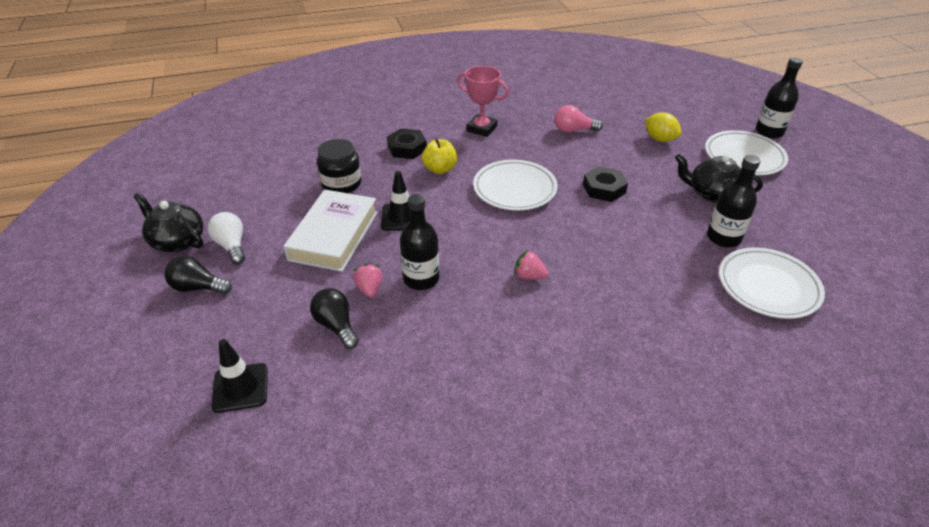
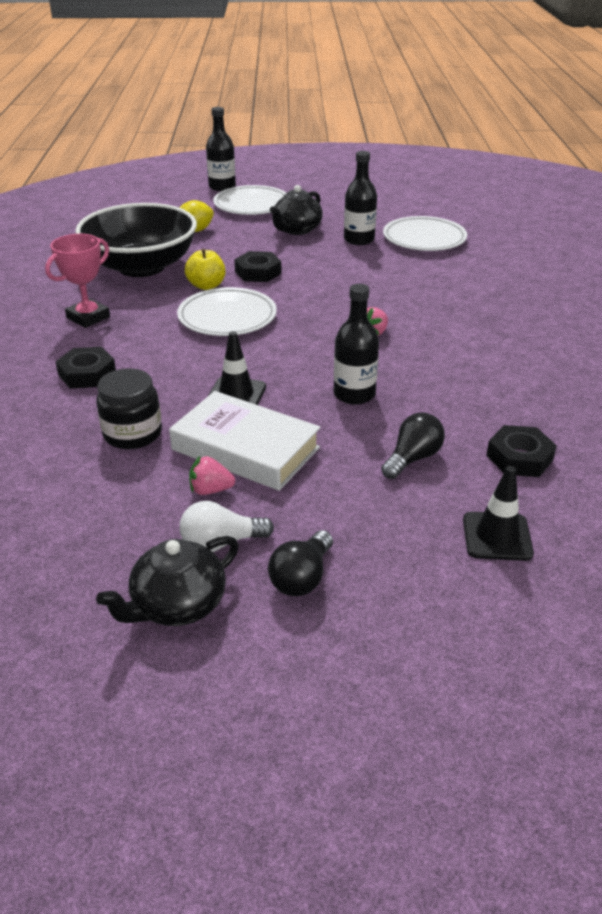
camera: 75 degrees left, 5 degrees down
(336, 326) = (412, 458): black light bulb -> black light bulb turned 150 degrees clockwise
(349, 397) = (519, 458): none -> black nut
(369, 289) = (358, 430): pink strawberry -> pink strawberry (210, 490)
(440, 169) = (154, 356): yellow apple -> yellow apple (206, 286)
(573, 130) = (141, 267): pink light bulb -> black bowl

